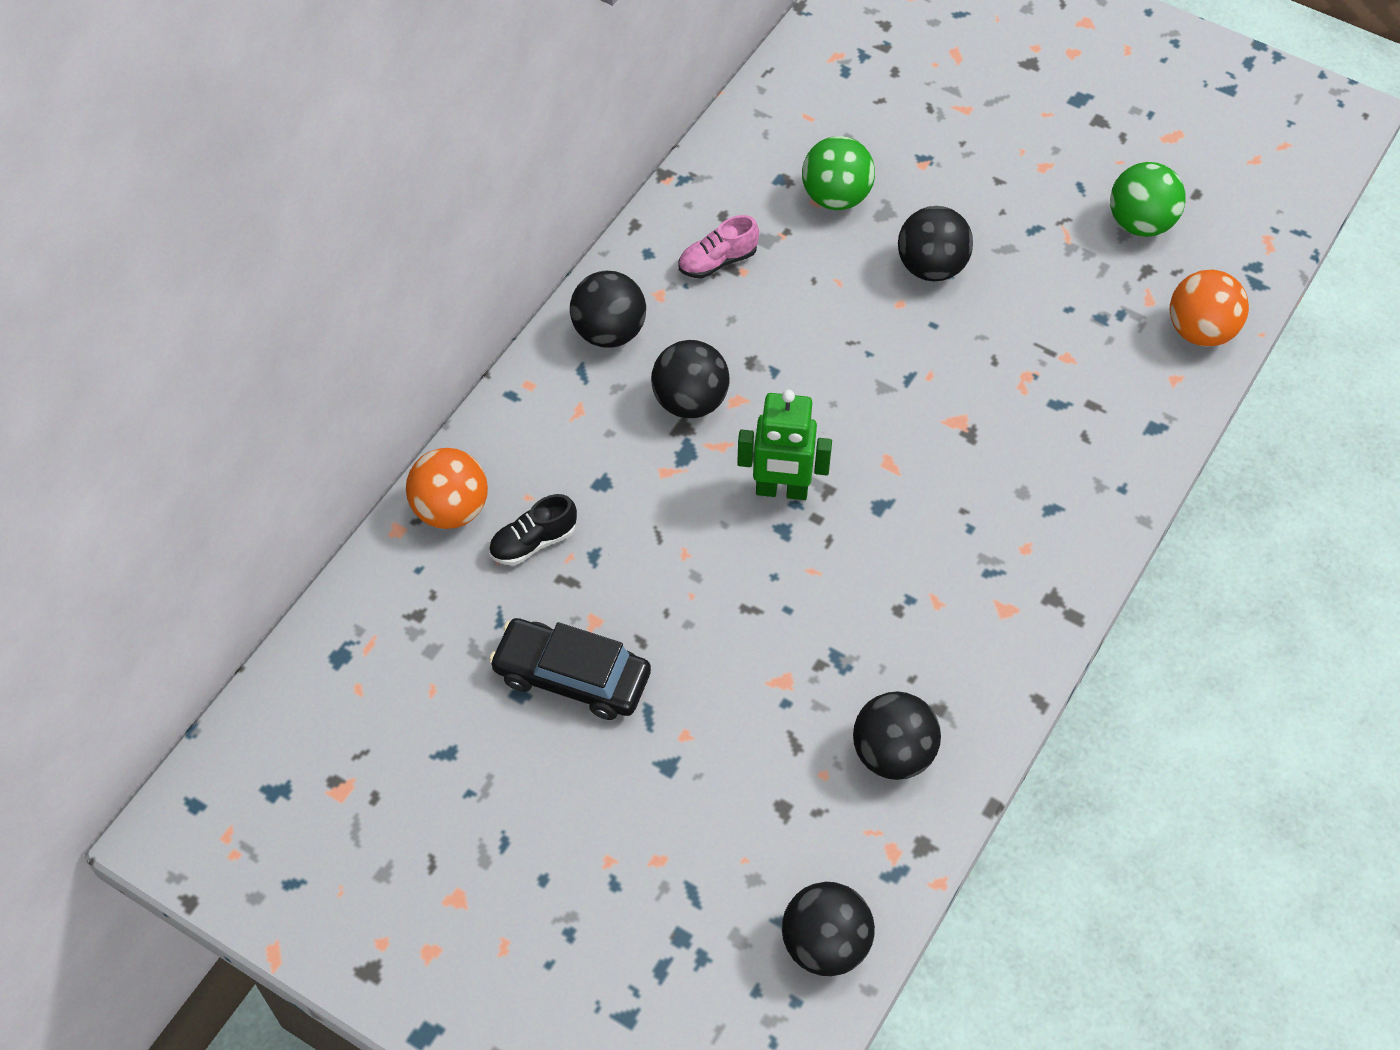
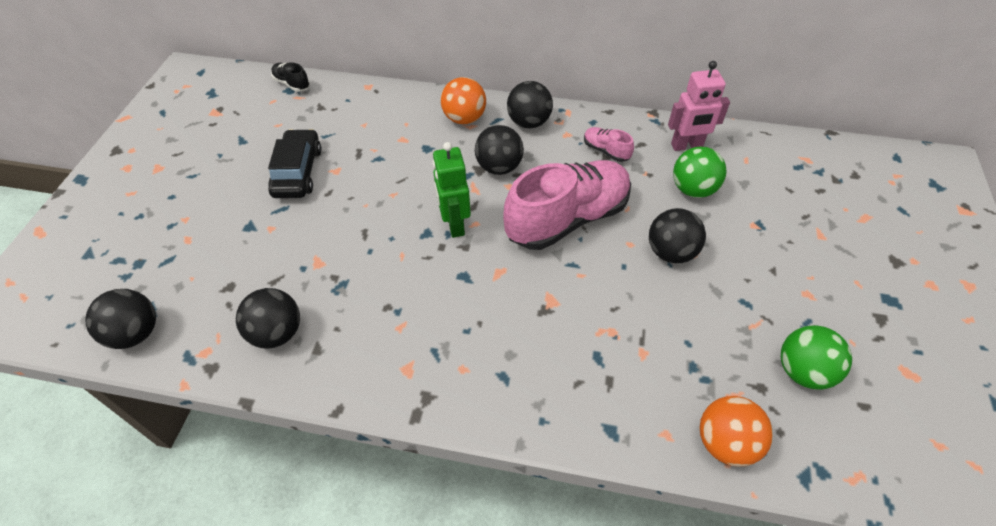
camera: 70 degrees right, 5 degrees down
(451, 509) = (387, 100): orange ball -> orange ball (464, 118)
(533, 542) = (378, 133): black shoe -> black shoe (292, 84)
(752, 167) = (687, 146): none -> pink robot
(828, 354) = (567, 219): none -> pink shoe

